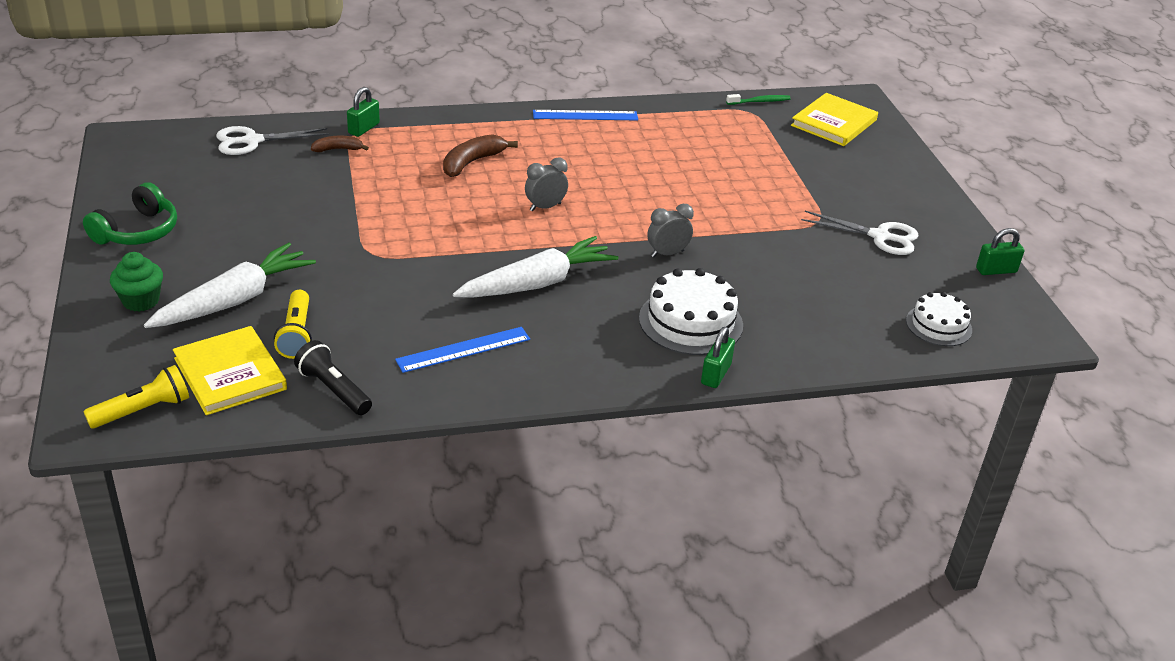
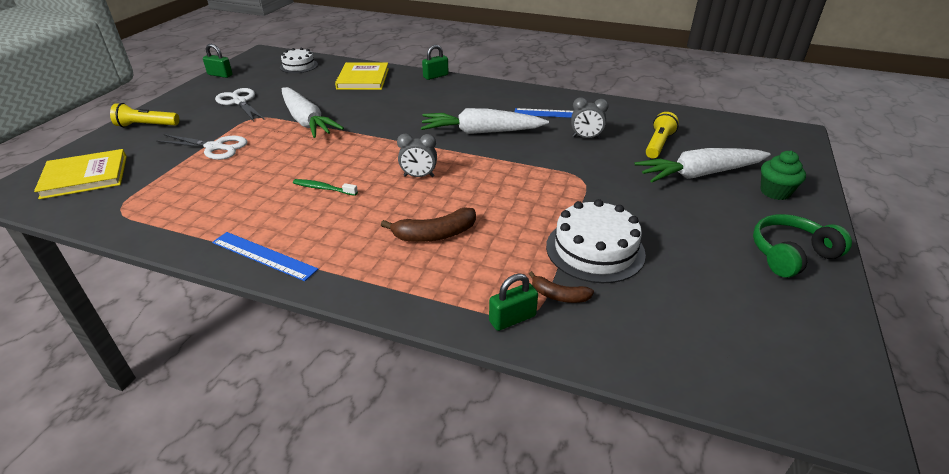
camera: 145 degrees left, 0 degrees up
(143, 410) = (761, 132): yellow flashlight -> yellow flashlight (146, 125)
(230, 374) = (706, 135): yellow book -> yellow book (363, 79)
(252, 141) = (658, 344): white scissors -> white scissors (215, 147)
(334, 390) = (643, 115): black flashlight -> none
(667, 254) = (378, 126): grey clock -> grey clock (586, 137)
(690, 321) = (416, 95): white cake -> white cake (595, 250)
(756, 234) = (306, 121): none -> white carrot
(760, 101) = (88, 217): green toothbrush -> green toothbrush (323, 188)

